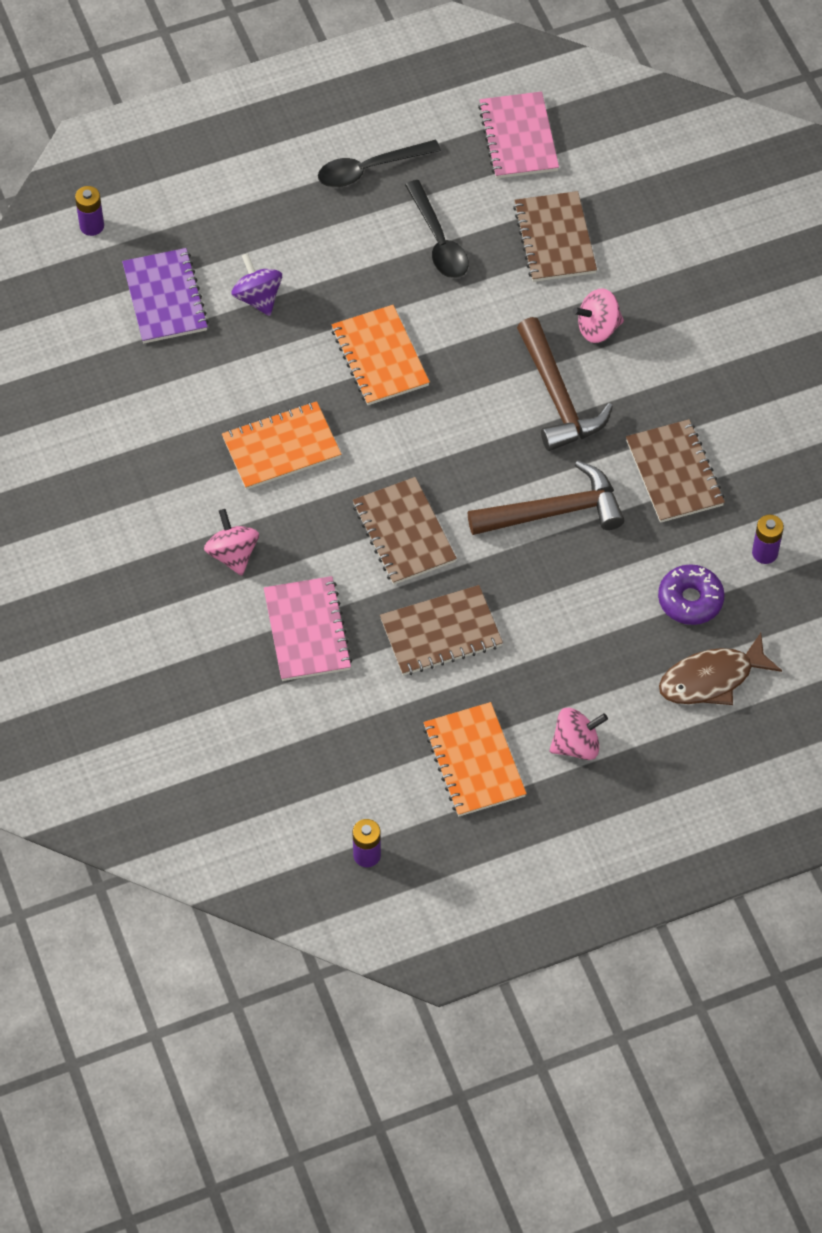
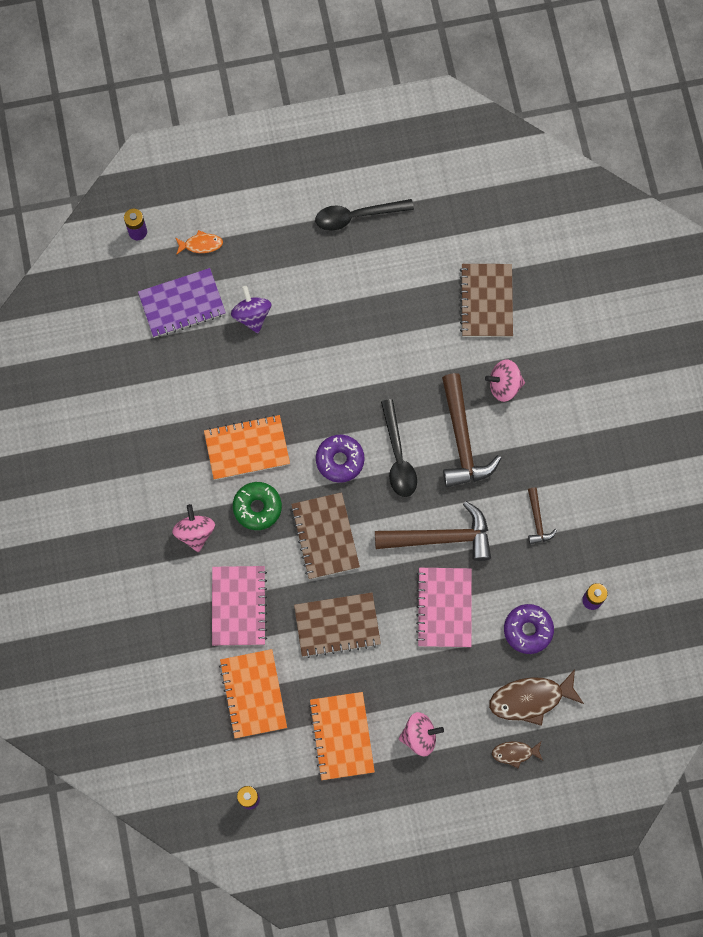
camera: 10 degrees right, 15 degrees up
(165, 298) = (182, 304): purple notebook -> purple notebook turned 75 degrees clockwise
(176, 228) = (201, 244): none -> orange fish
(309, 513) = (257, 507): none -> green donut
(380, 357) = (334, 383): orange notebook -> orange notebook (253, 694)
(405, 443) = (340, 460): none -> purple donut
(438, 240) = (397, 288): black spoon -> black spoon (398, 456)
(518, 137) = (476, 207): pink notebook -> pink notebook (444, 608)
(674, 473) = (537, 520): brown notebook -> brown hammer
(705, 745) = (514, 753): none -> brown fish

